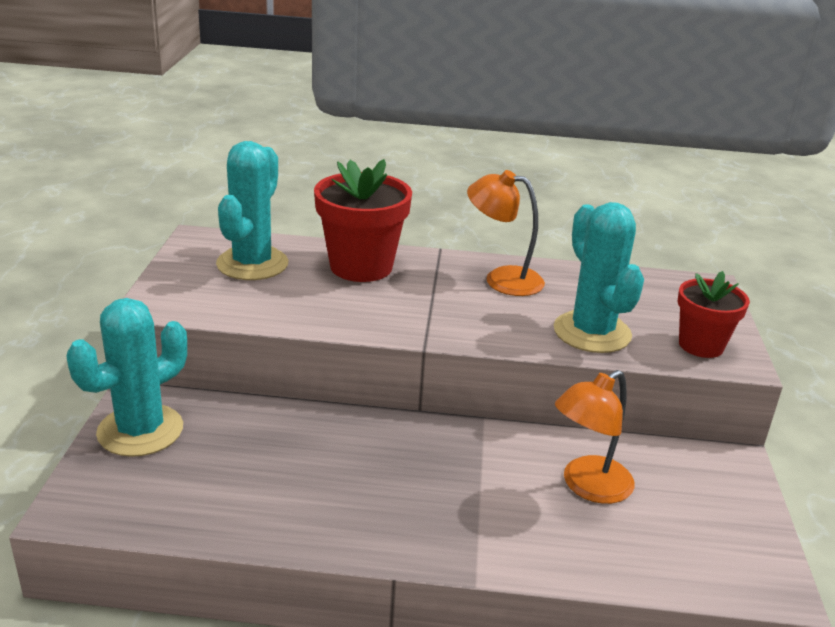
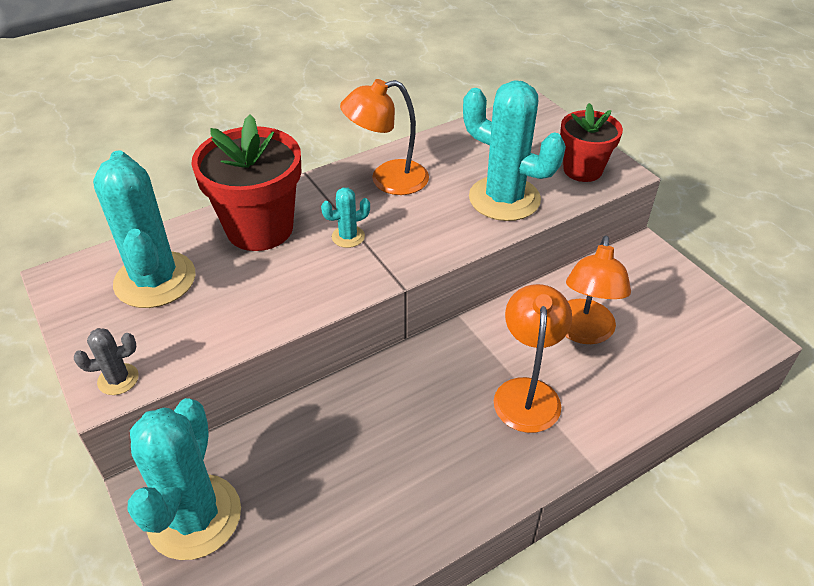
camera: 35 degrees left, 15 degrees up
(162, 304) = (118, 379): none -> grey cactus
(421, 299) = (348, 237): none -> turquoise cactus
(478, 498) = (527, 392): none -> orange lamp

